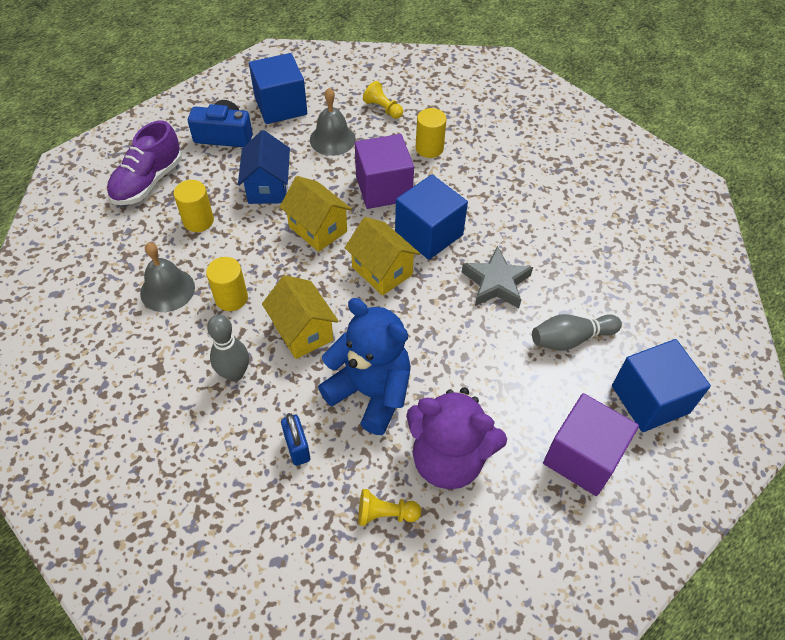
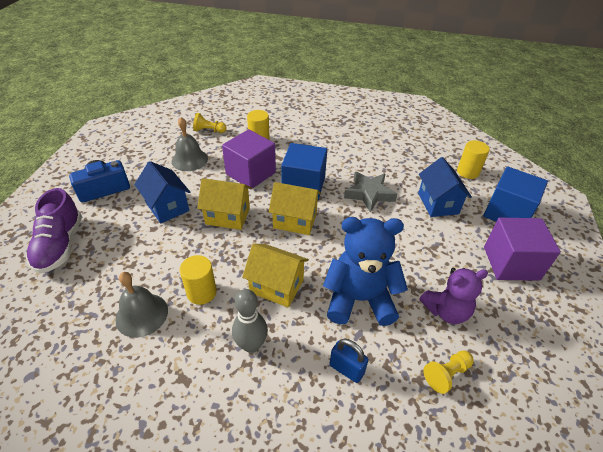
camera: 35 degrees left, 10 degrees down
(198, 221) = (128, 253): yellow cylinder -> yellow cylinder (467, 172)
(281, 106) = (134, 155): blue cube -> none
(448, 459) = (446, 311): purple teddy bear -> purple teddy bear, size x0.66
(570, 339) = (438, 203): grey bowling pin -> blue house

